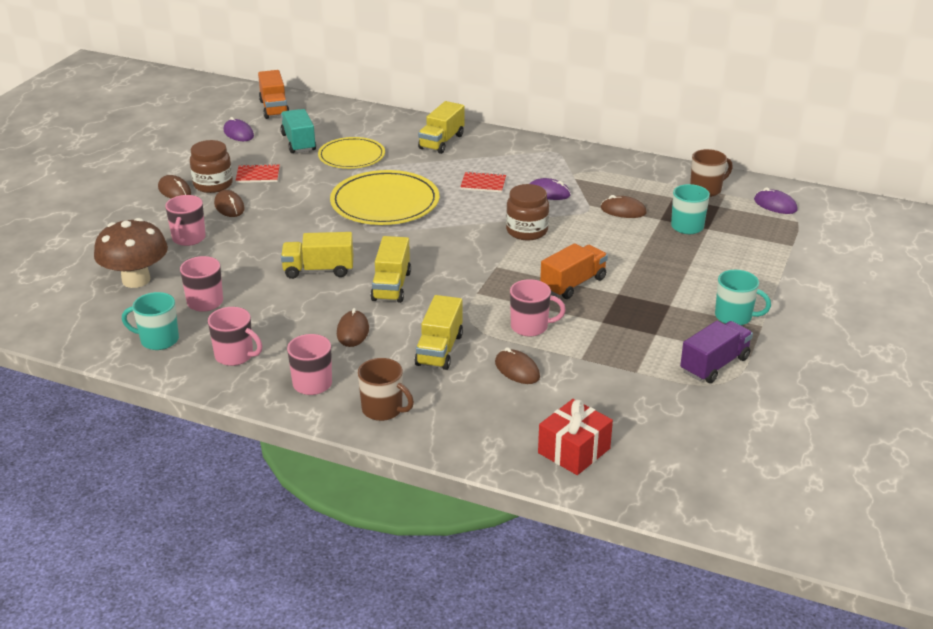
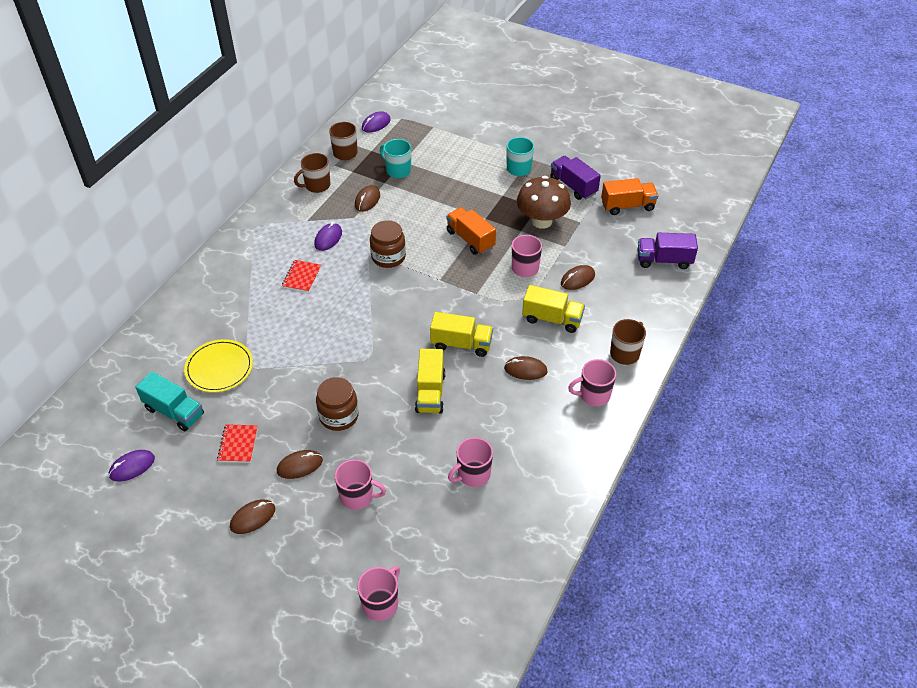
camera: 85 degrees left, 15 degrees up
(136, 280) = (429, 534): brown mushroom -> brown mushroom (542, 221)
(158, 340) = (531, 505): turquoise mug -> none
(213, 184) = (248, 483): brown jar -> brown jar (339, 416)
(235, 356) = (556, 446): pink mug -> pink mug (381, 603)
(274, 108) = (79, 436): orange truck -> orange truck (627, 206)
(298, 142) = (174, 411): turquoise truck -> turquoise truck turned 135 degrees counterclockwise
(385, 202) = (320, 345): yellow plate -> none
(441, 142) = (211, 300): yellow truck -> none
(574, 451) = (664, 260): red gift -> purple truck
(637, 178) = (316, 185): none -> brown mug

